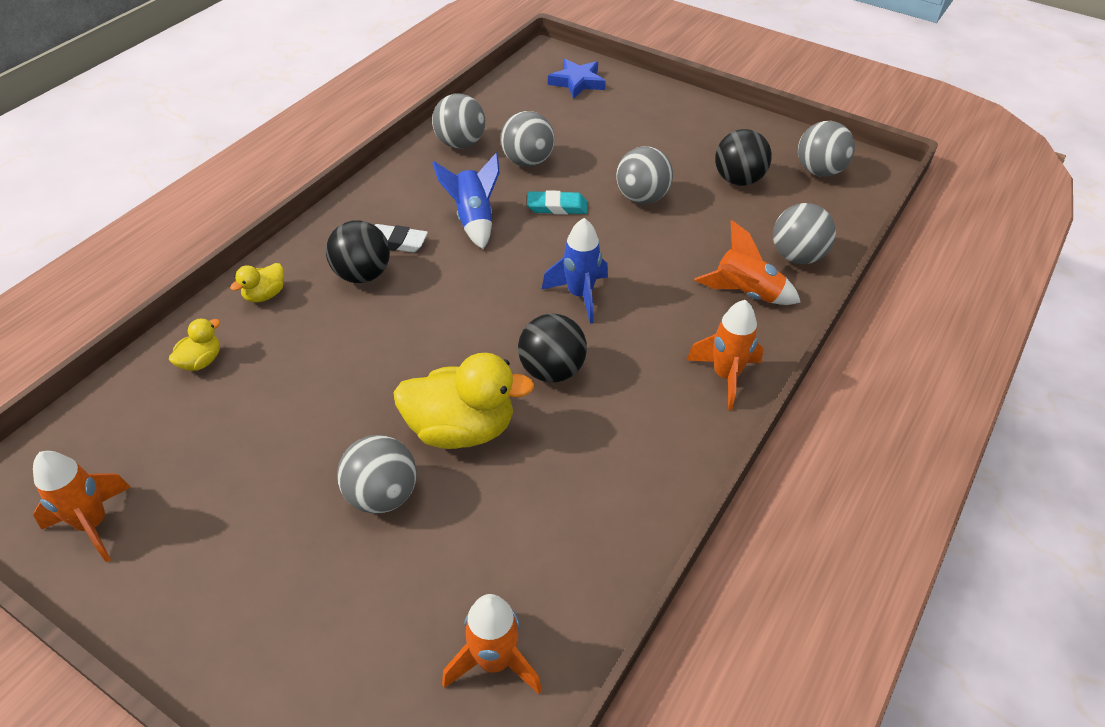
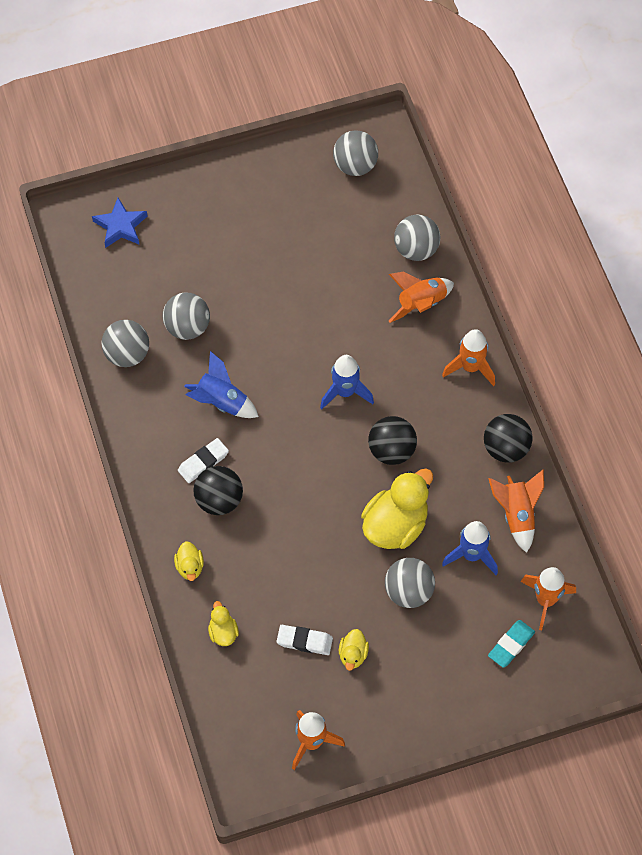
camera: 50 degrees left, 15 degrees up
(238, 435) = (304, 641): none -> white eraser
(250, 492) = (353, 655): none -> yellow duck
(488, 529) = (471, 555): none -> blue rocket
(557, 207) = (252, 344): turquoise eraser -> turquoise eraser (511, 645)
(588, 542) = (517, 515): none -> orange rocket
(642, 197) = (288, 289): grey ball -> none
(738, 180) = (321, 219): black ball -> black ball (505, 448)

